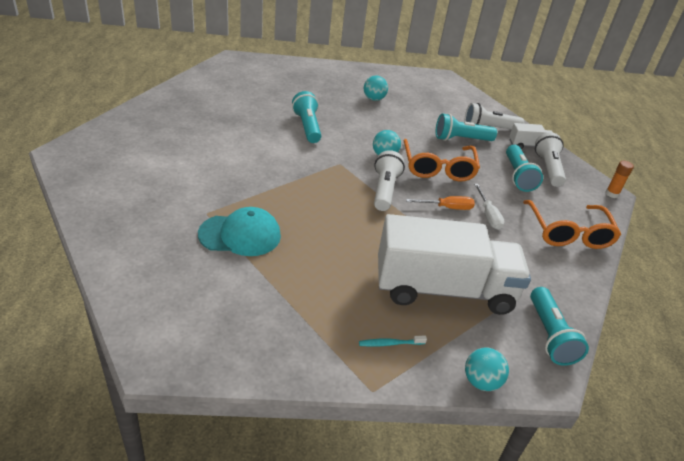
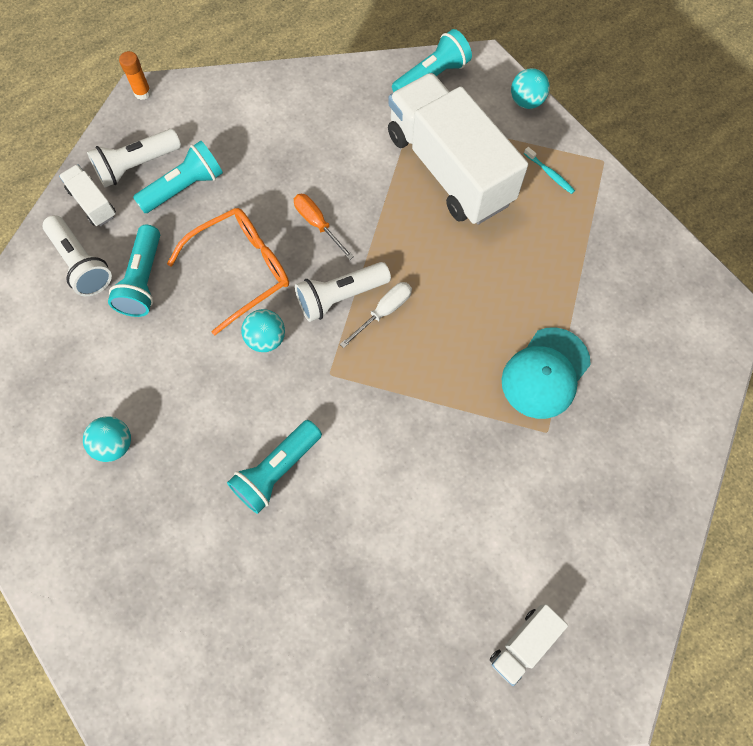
camera: 120 degrees left, 30 degrees up
(127, 144) = (523, 644): none -> white truck
(240, 235) = (545, 373): turquoise cap -> turquoise cap turned 105 degrees counterclockwise
(461, 139) = (143, 280): turquoise flashlight -> turquoise flashlight turned 45 degrees clockwise
(488, 215) = (296, 183): white screwdriver -> white screwdriver (384, 312)
(568, 233) = (262, 107): orange glasses -> none

